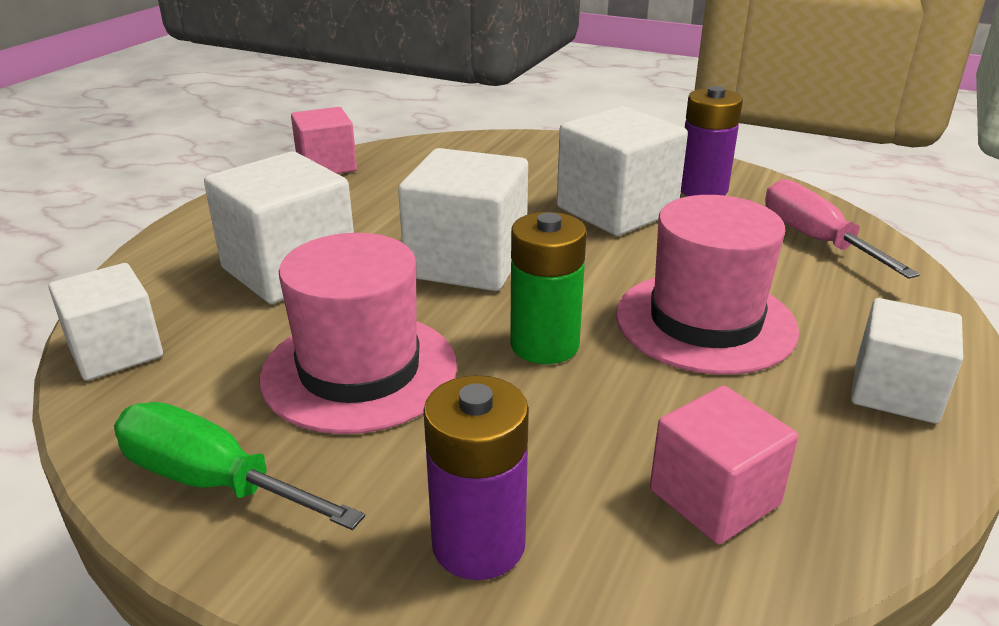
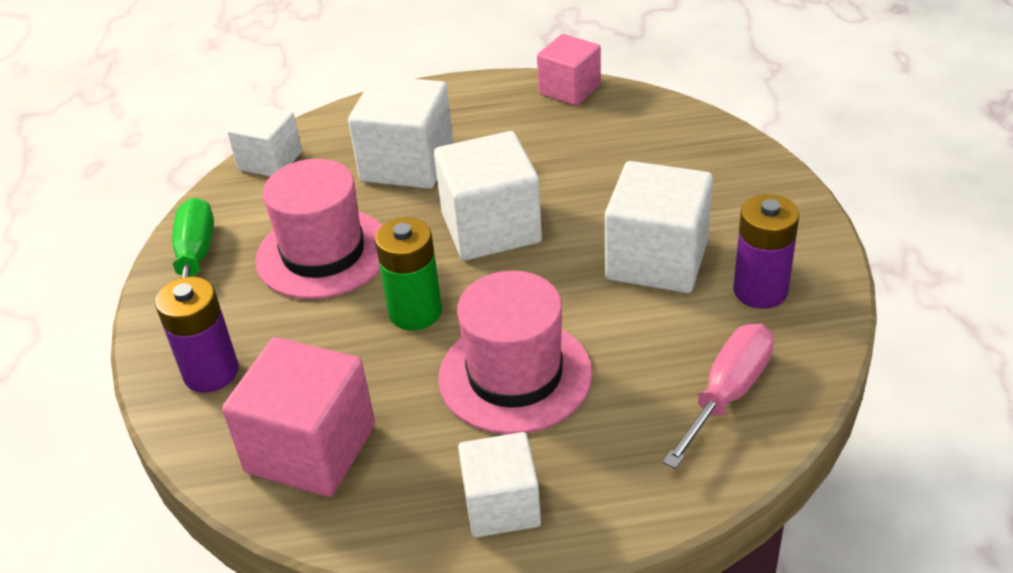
camera: 60 degrees right, 10 degrees up
(714, 497) = (311, 449): pink cube -> pink cube, size x1.55

